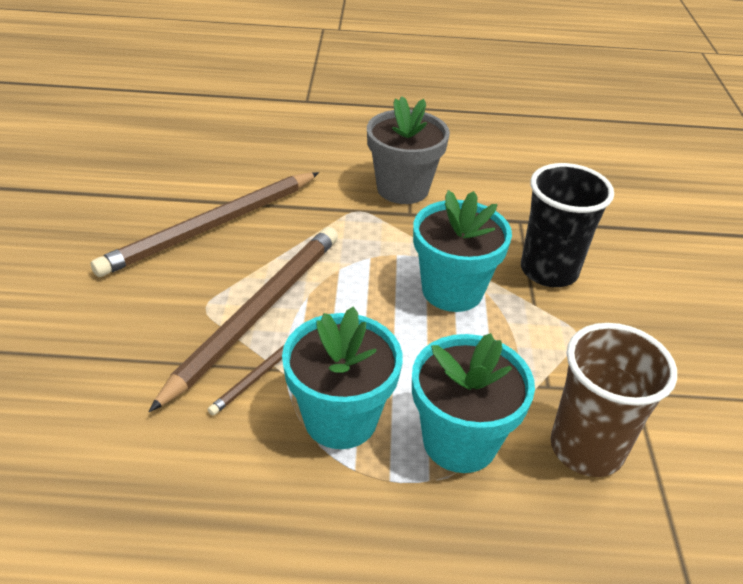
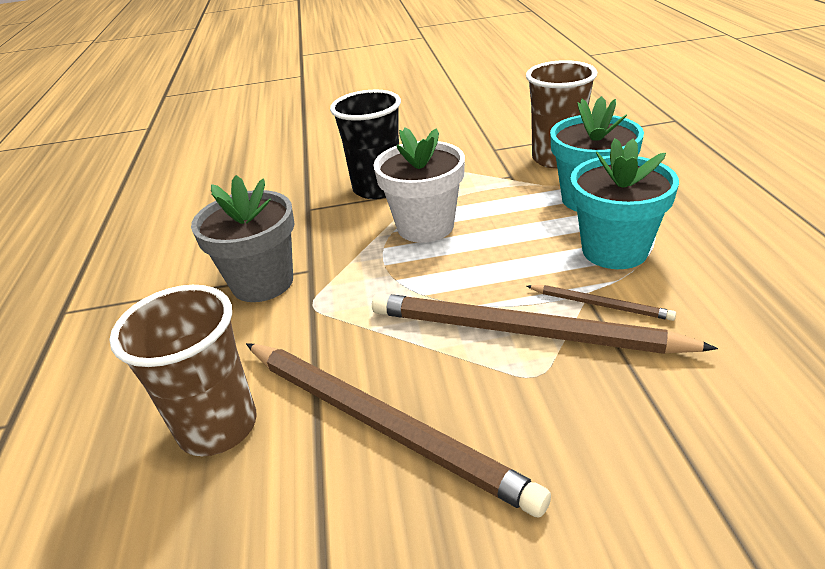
camera: 95 degrees left, 5 degrees down
(255, 166) = (218, 427): none -> brown cup
(452, 290) = (425, 226): turquoise flower pot -> white flower pot

